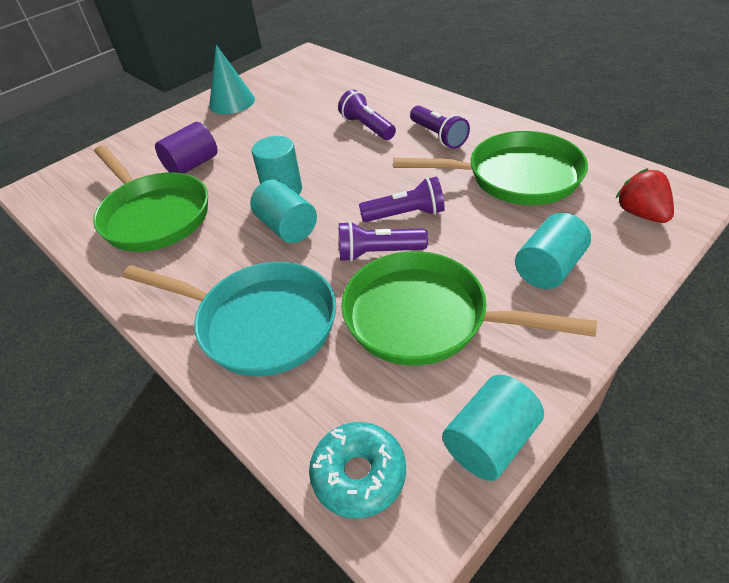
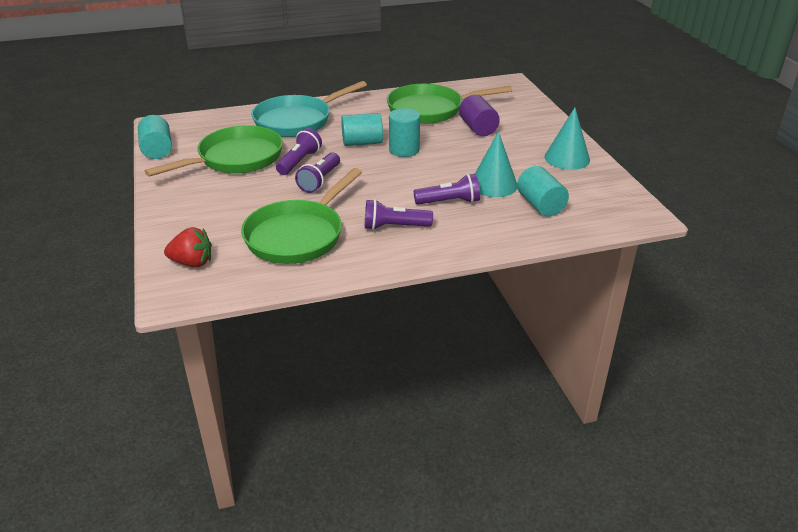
camera: 115 degrees right, 10 degrees down
(314, 118) = (493, 184): none -> turquoise cone
(359, 474) = (190, 122): turquoise donut -> none
(548, 268) = (208, 205): turquoise cylinder -> turquoise cylinder (540, 205)

